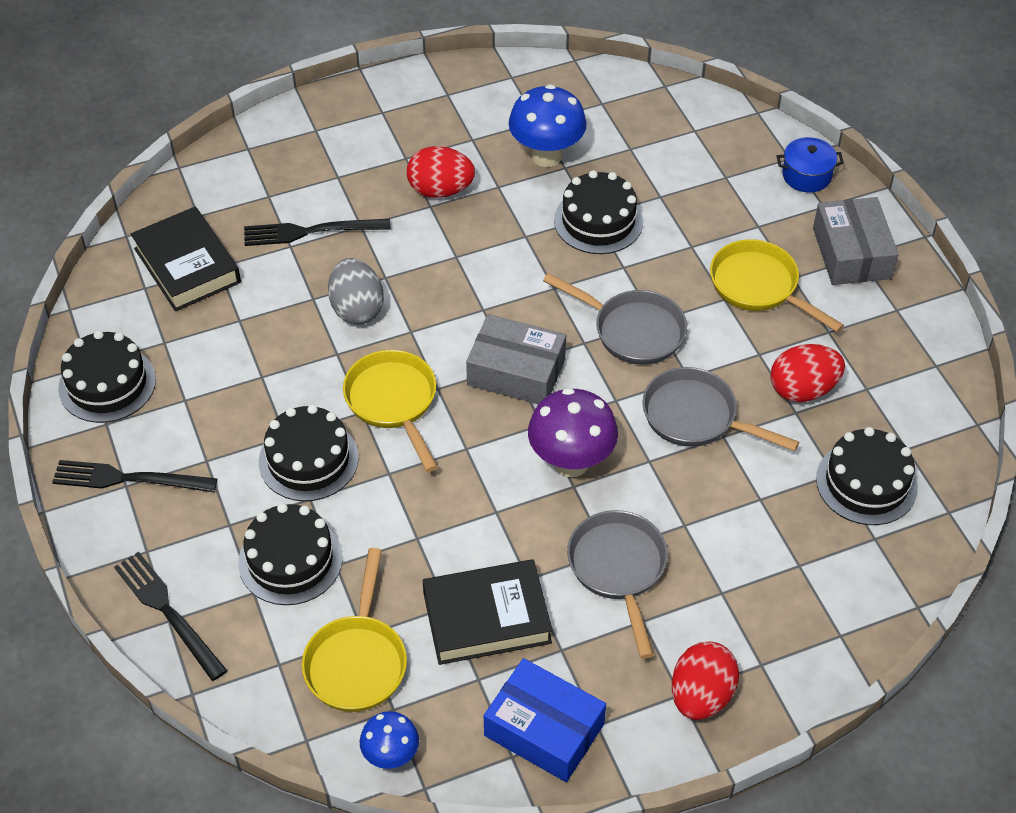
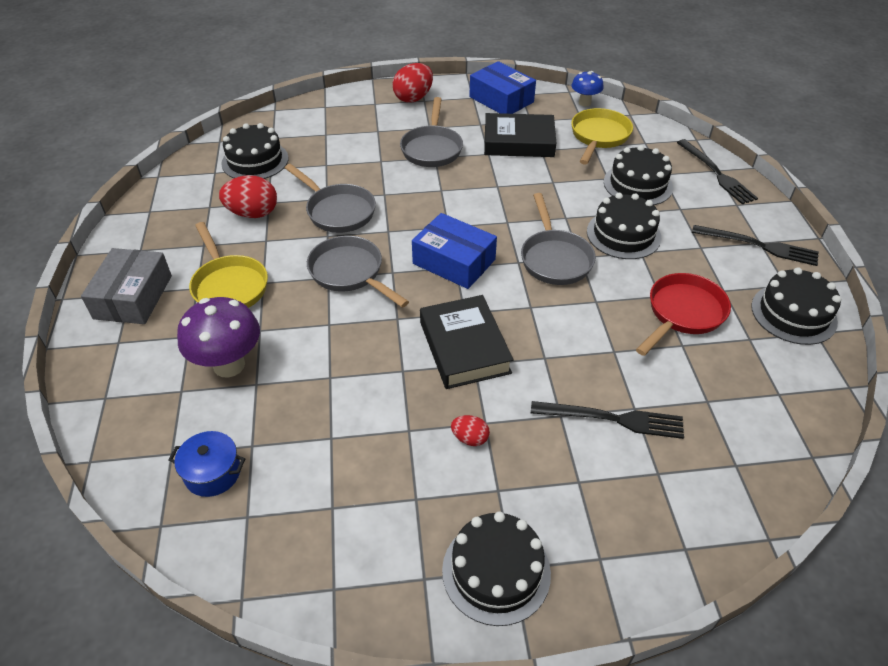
camera: 165 degrees left, 5 degrees down
(187, 265) = (739, 408): black book -> black book (464, 347)
(236, 358) = (683, 314): none -> red pan
(357, 309) = (574, 334): grey egg -> none
(393, 402) = (554, 258): yellow pan -> grey pan
(440, 190) = (470, 438): red egg -> red egg, size x0.53
(516, 371) = (454, 262): grey box -> blue box
(546, 156) = (343, 456): blue mushroom -> none
(571, 462) = (437, 202): purple mushroom -> purple mushroom (229, 365)
(598, 221) = (328, 371): black cake -> black cake (496, 571)
(806, 175) = (106, 375): blue pot -> blue pot (213, 473)

